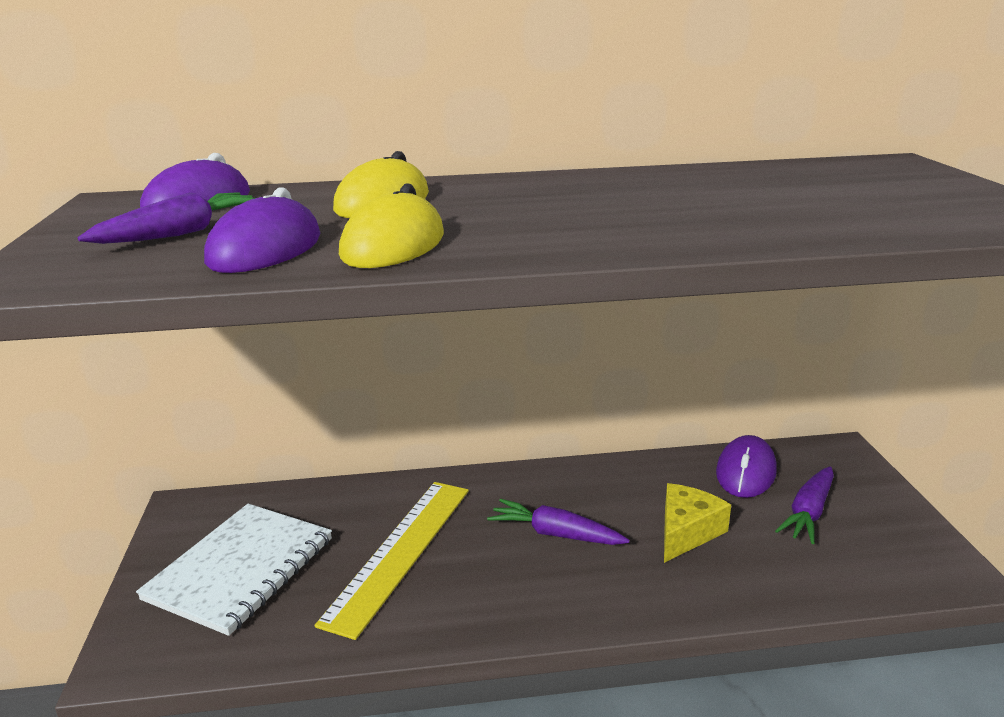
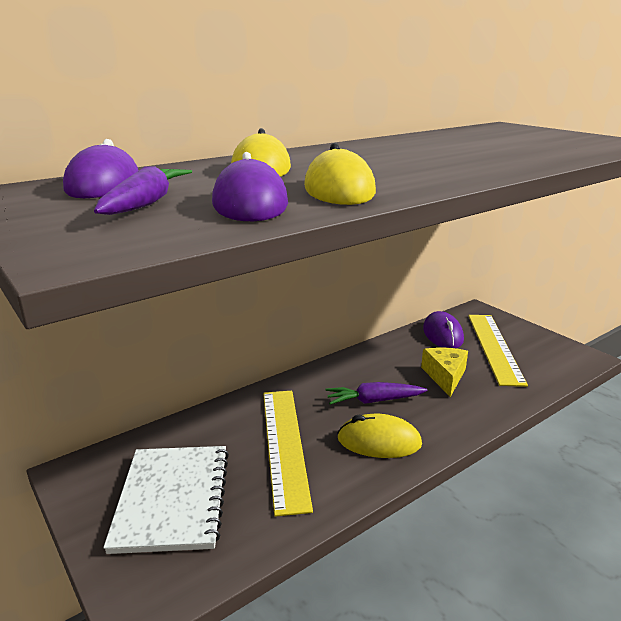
camera: 30 degrees left, 0 degrees up
(510, 587) = (379, 441): none -> yellow mouse
(808, 513) = (494, 347): purple carrot -> yellow ruler

